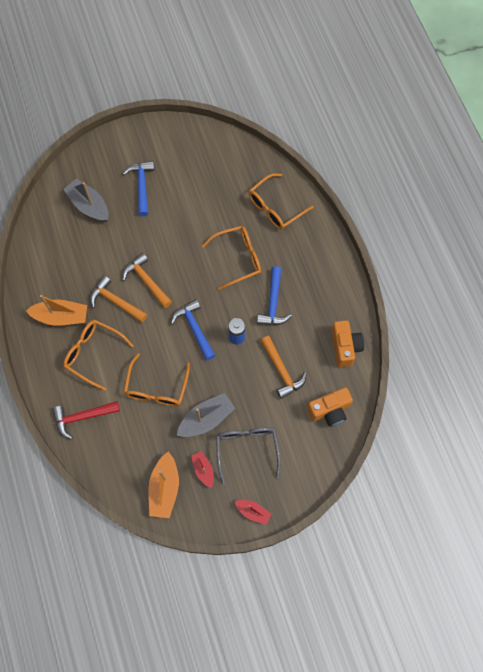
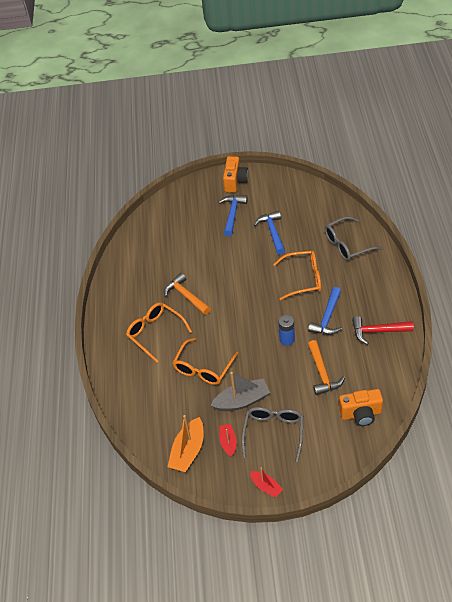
camera: 20 degrees right, 20 degrees down
(61, 317) = (136, 300): orange boat -> none
(82, 417) = (131, 380): red hammer -> red hammer (377, 331)
(89, 205) = (183, 222): grey boat -> none
(146, 281) = (217, 284): orange hammer -> none
(194, 328) = (250, 327): blue hammer -> blue hammer (272, 232)
(275, 207) = (347, 245): orange glasses -> grey glasses
(345, 347) = (387, 364): orange camera -> orange camera (235, 181)

